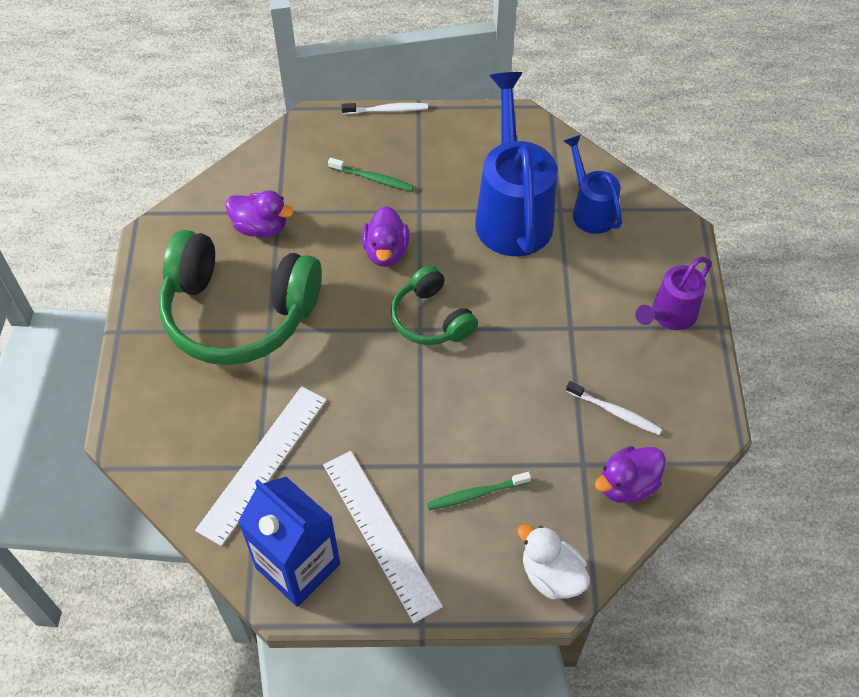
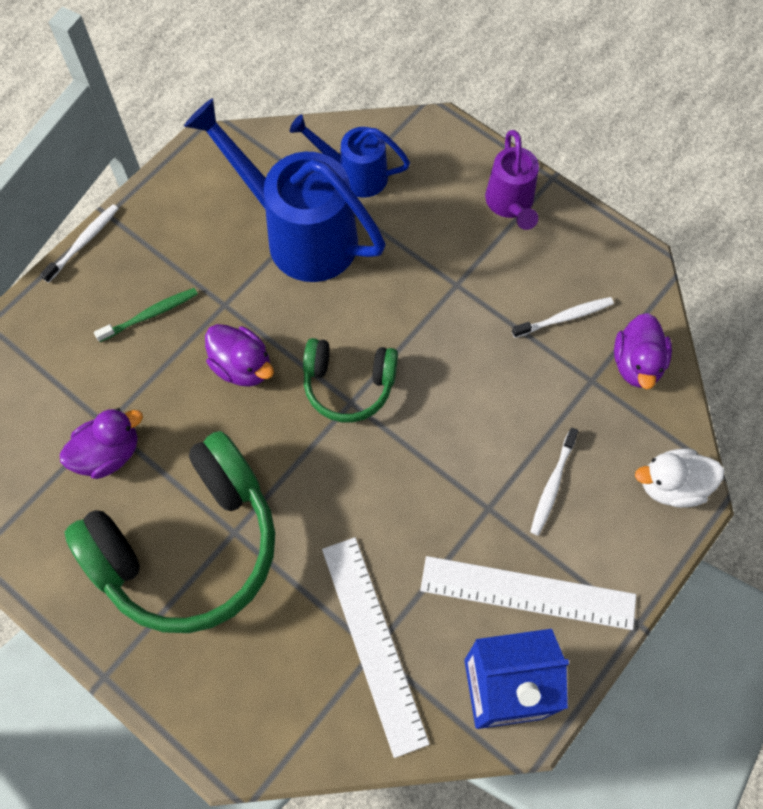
camera: 50 degrees left, 10 degrees up
(475, 494) = (552, 485): green toothbrush -> white toothbrush

